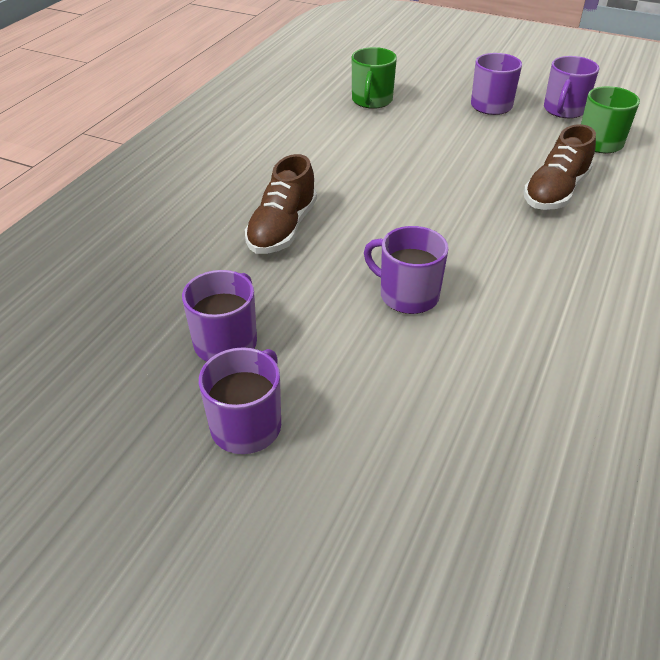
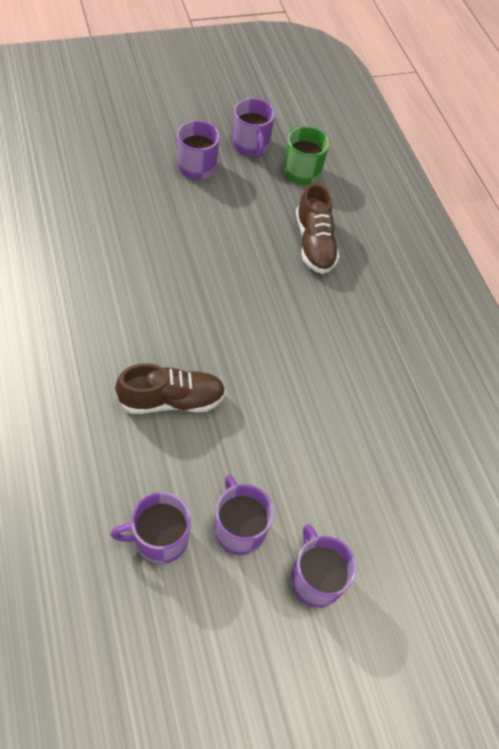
camera: 50 degrees left, 15 degrees up
(282, 229) = (172, 400): brown shoe -> brown shoe turned 75 degrees counterclockwise
(372, 101) = (100, 210): green mug -> none
(407, 295) = (308, 404): purple mug -> purple mug (159, 539)

